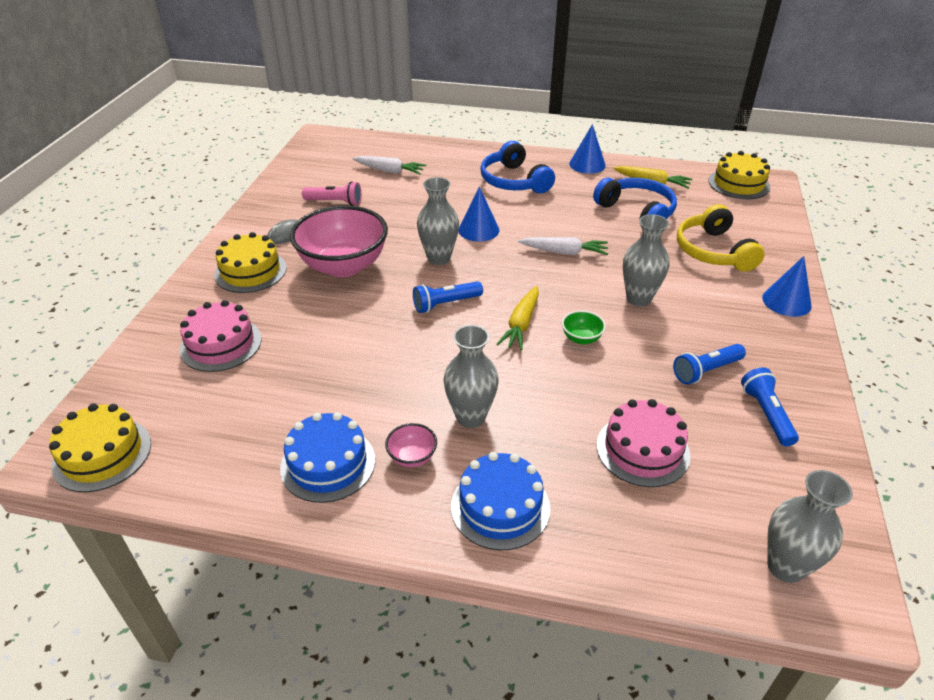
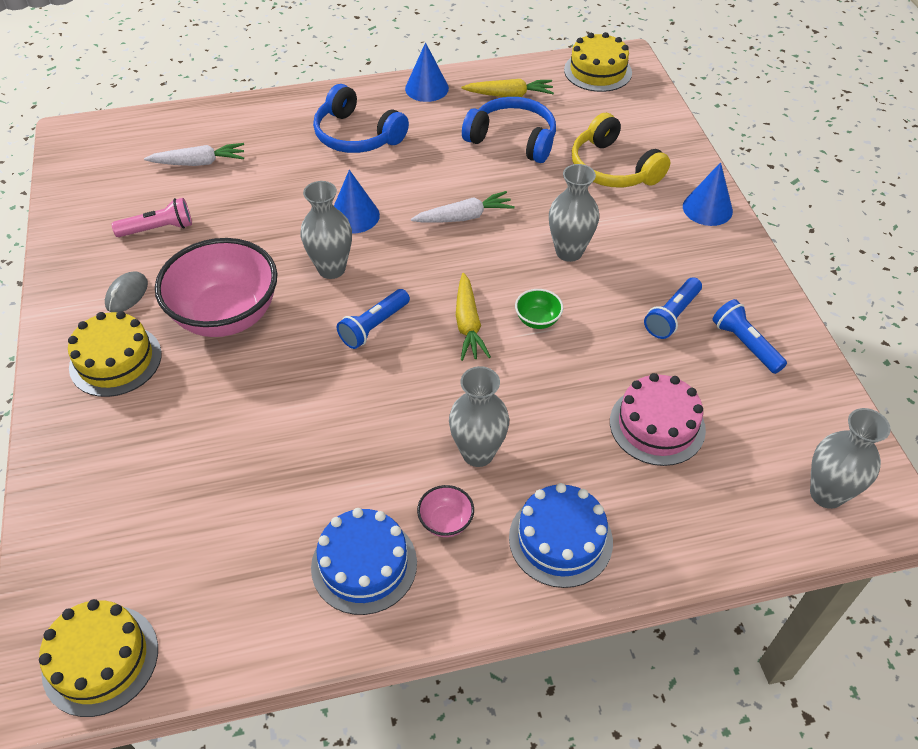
camera: 25 degrees left, 10 degrees up
(221, 344) = (146, 470): pink cake -> none

